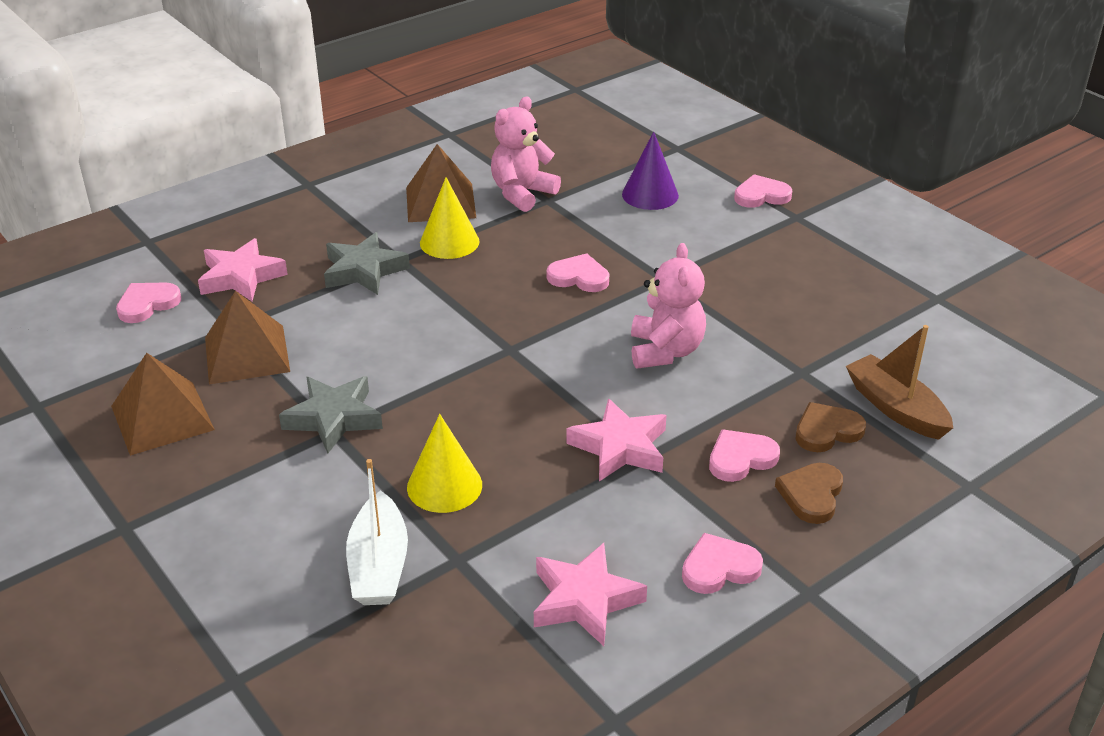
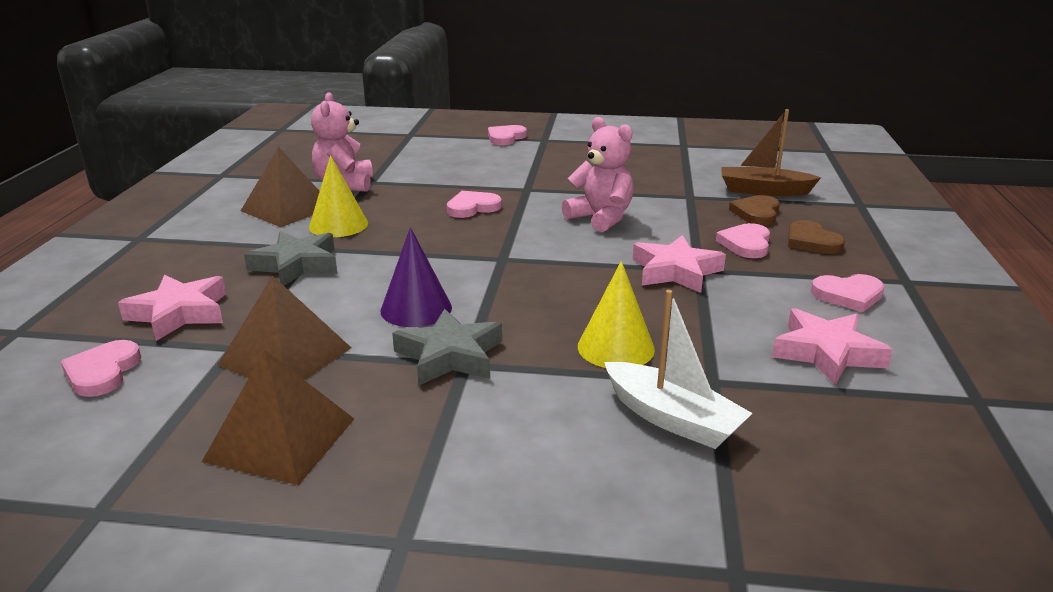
camera: 45 degrees left, 10 degrees down
(650, 195) = (437, 158): purple cone -> purple cone (416, 309)
(719, 568) = (848, 295): pink heart -> pink heart turned 120 degrees counterclockwise

